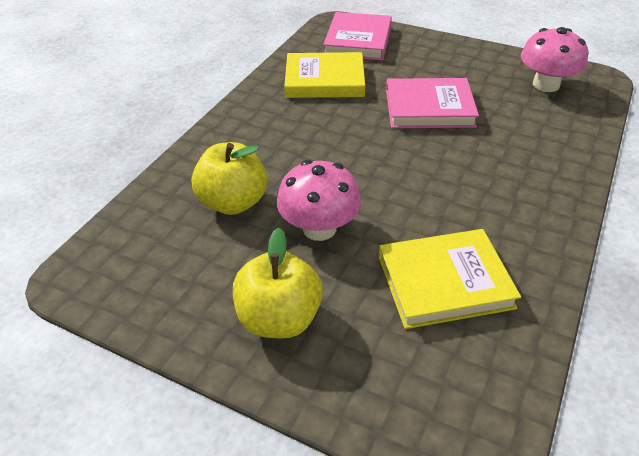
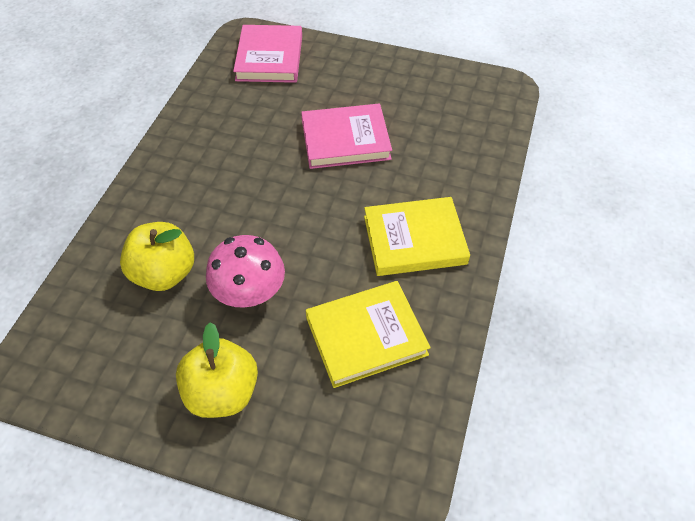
camera: 10 degrees left, 10 degrees up
(324, 80) = (239, 114): yellow book -> yellow book (414, 240)
(546, 85) = (457, 100): pink mushroom -> none

